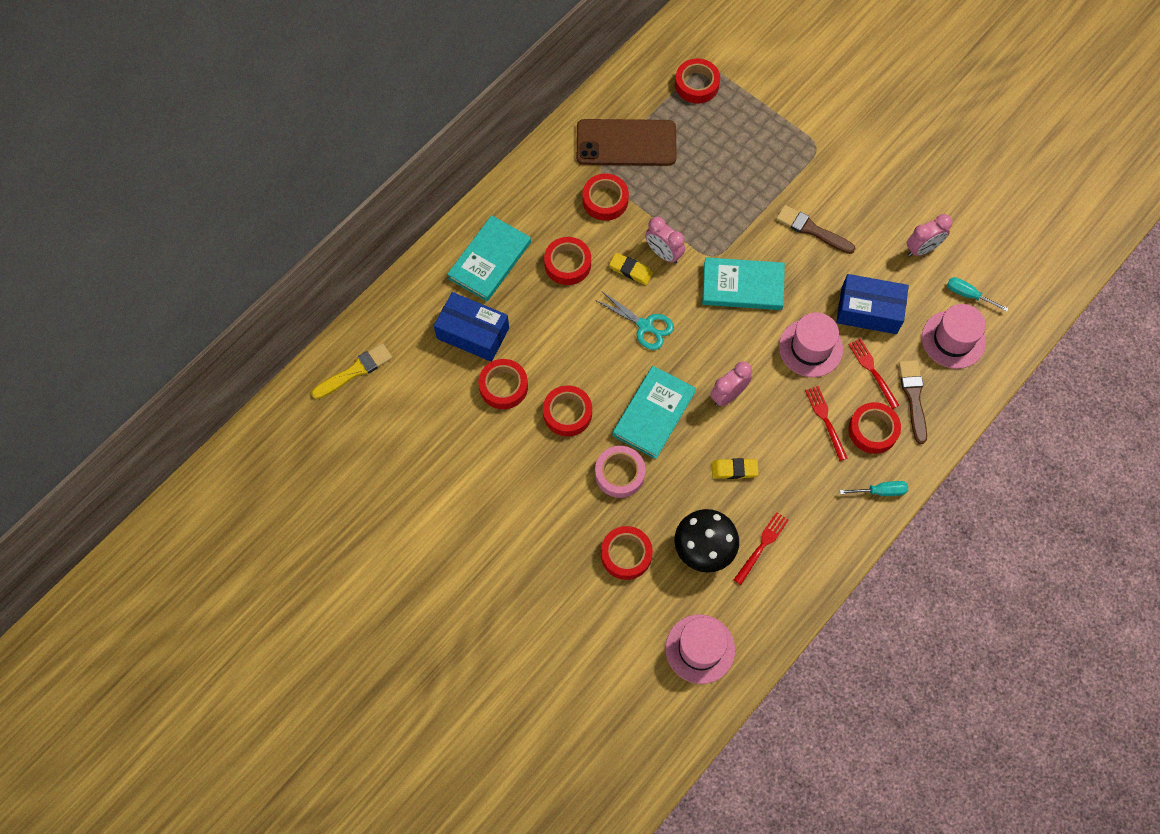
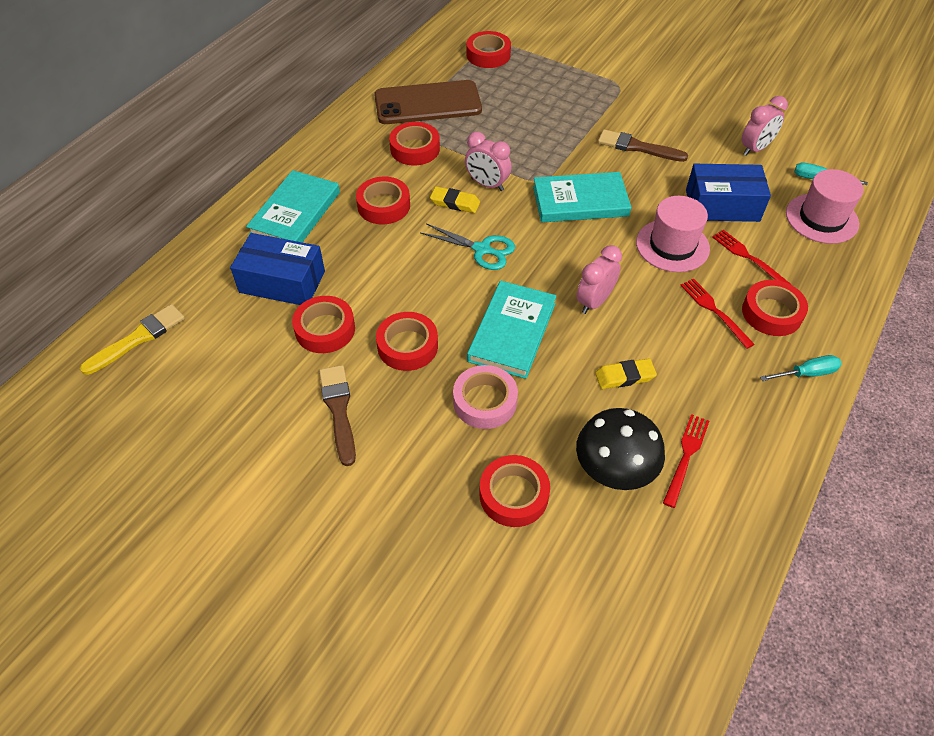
camera: 10 degrees left, 15 degrees down
(700, 649) = (644, 602): pink hat -> none
(913, 397) = (803, 275): brown brush -> brown brush (339, 410)

